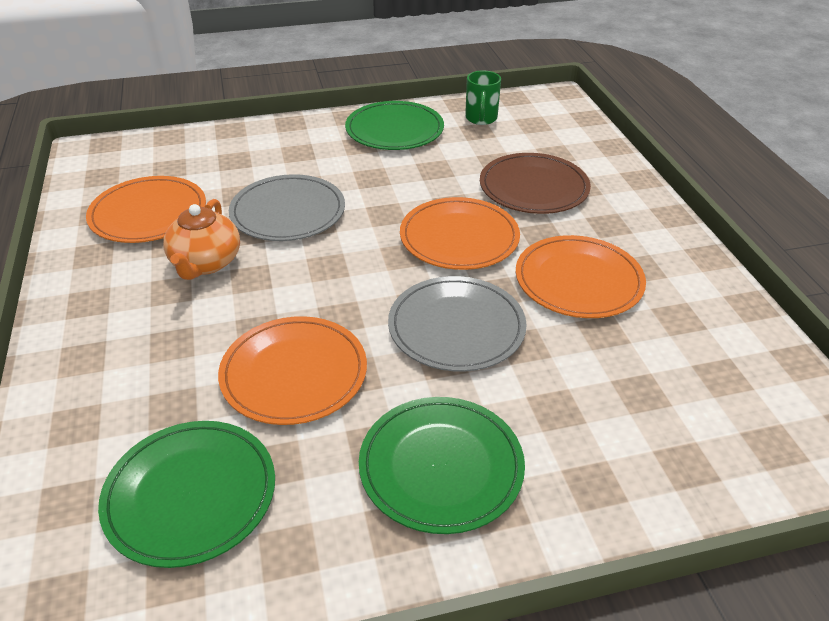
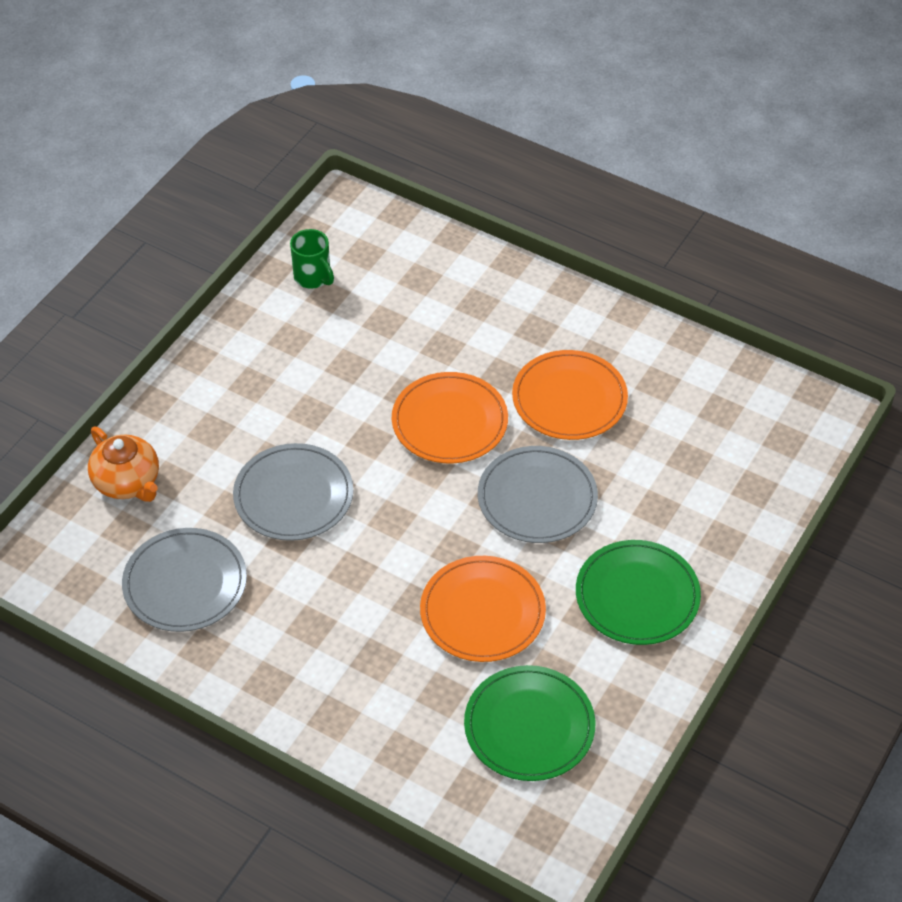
camera: 45 degrees left, 10 degrees up
(148, 213) = (185, 583): orange plate -> grey plate
(206, 263) = (301, 586): orange teapot -> orange teapot (128, 482)
(394, 130) = (257, 344): green plate -> none
(533, 187) = (445, 330): brown plate -> none

